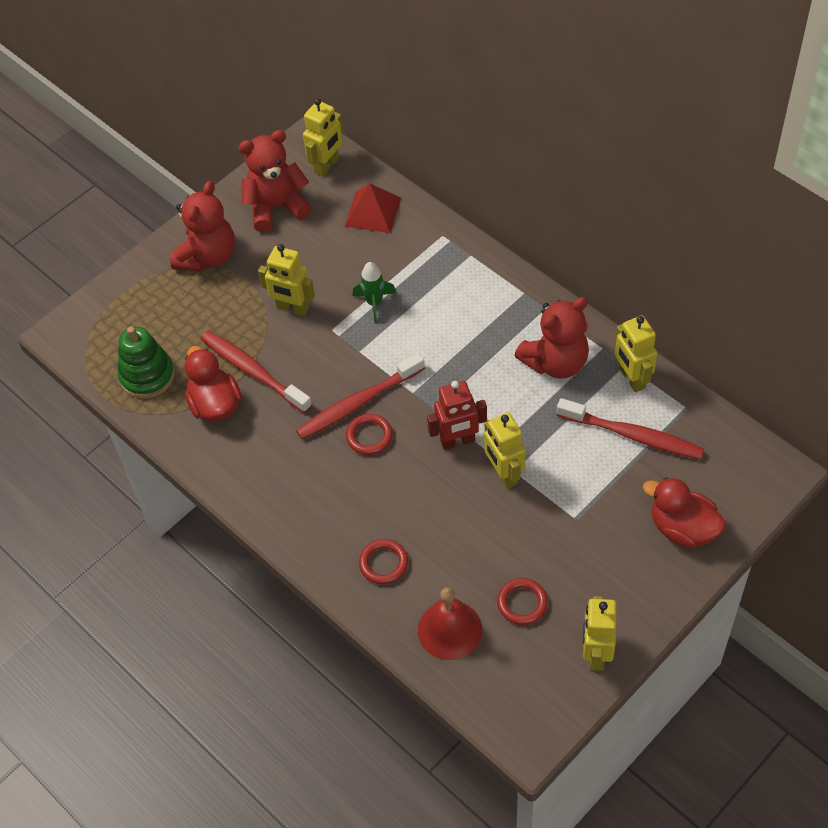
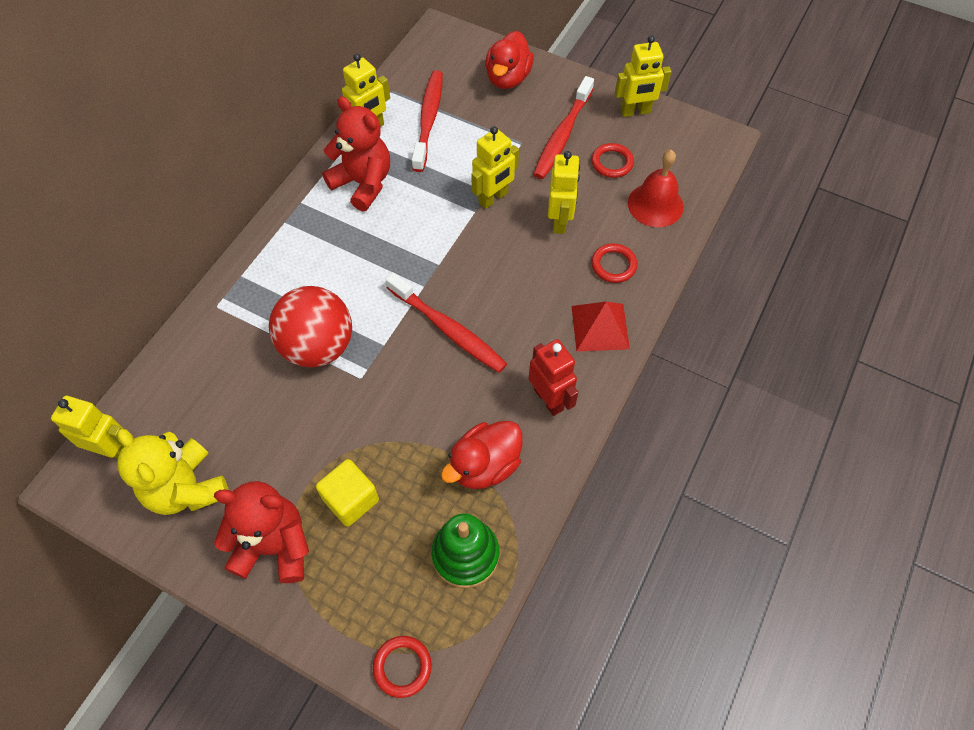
camera: 110 degrees left, 5 degrees up
(224, 308) = (351, 500): none -> yellow cube
(253, 371) = (432, 440): red toothbrush -> red toothbrush (562, 135)
(276, 207) = (187, 488): red teddy bear -> yellow teddy bear
(292, 308) = (338, 425): yellow robot -> yellow robot (559, 221)
(369, 436) = (484, 310): red ring -> red ring (402, 667)
(373, 211) = (187, 381): red pyramid -> red pyramid (600, 327)
(374, 303) = (318, 346): green rocket -> red ball
(457, 441) = (469, 238): red robot -> red robot (549, 399)

